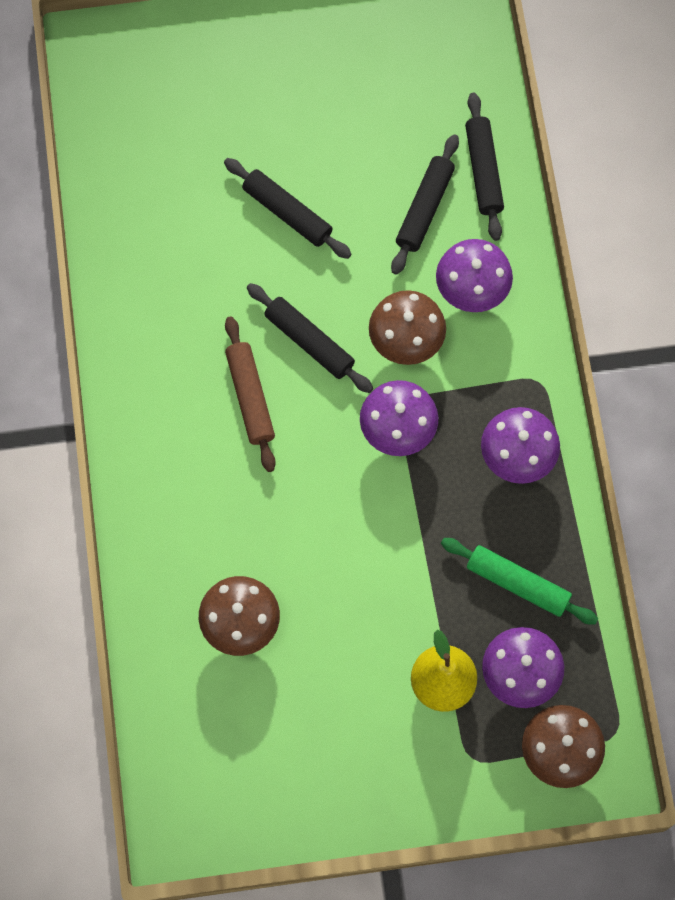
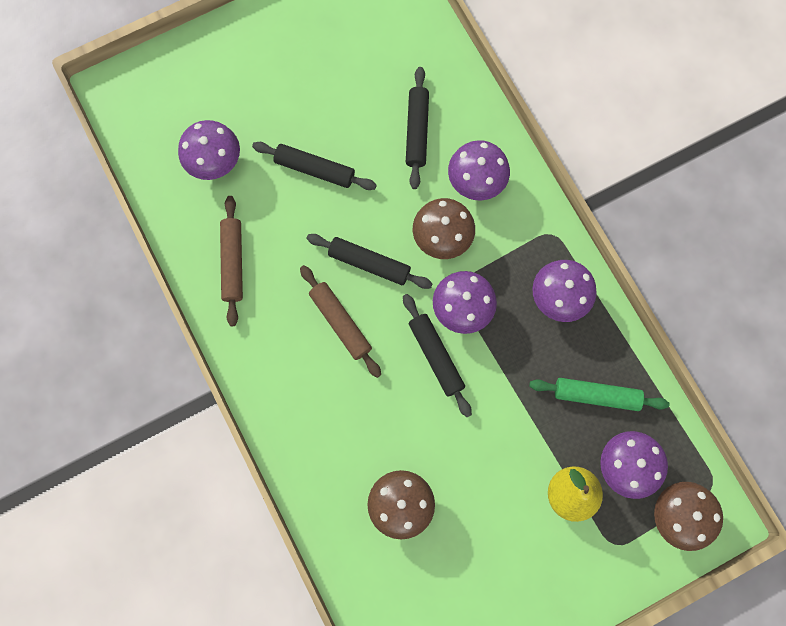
camera: 20 degrees left, 5 degrees up
(152, 287) = (233, 263): none -> brown rolling pin
(174, 167) = (215, 163): none -> purple mushroom
(483, 171) = (449, 87): black rolling pin -> black rolling pin (436, 356)

